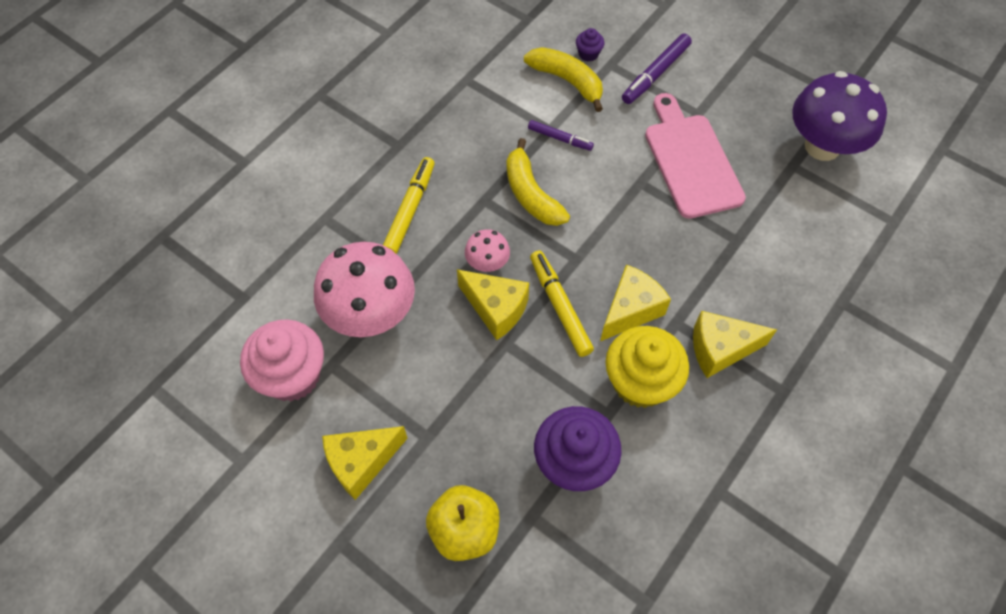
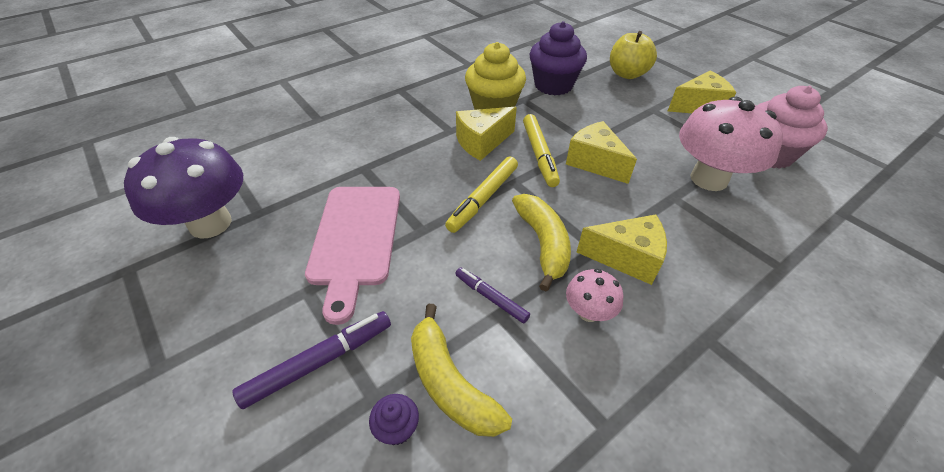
camera: 165 degrees left, 15 degrees down
(410, 210) = (682, 256): yellow marker -> yellow marker (483, 199)
(487, 263) = (599, 194): pink mushroom -> pink mushroom (588, 312)
(720, 349) = (427, 112): yellow cheese -> yellow cheese (626, 258)

